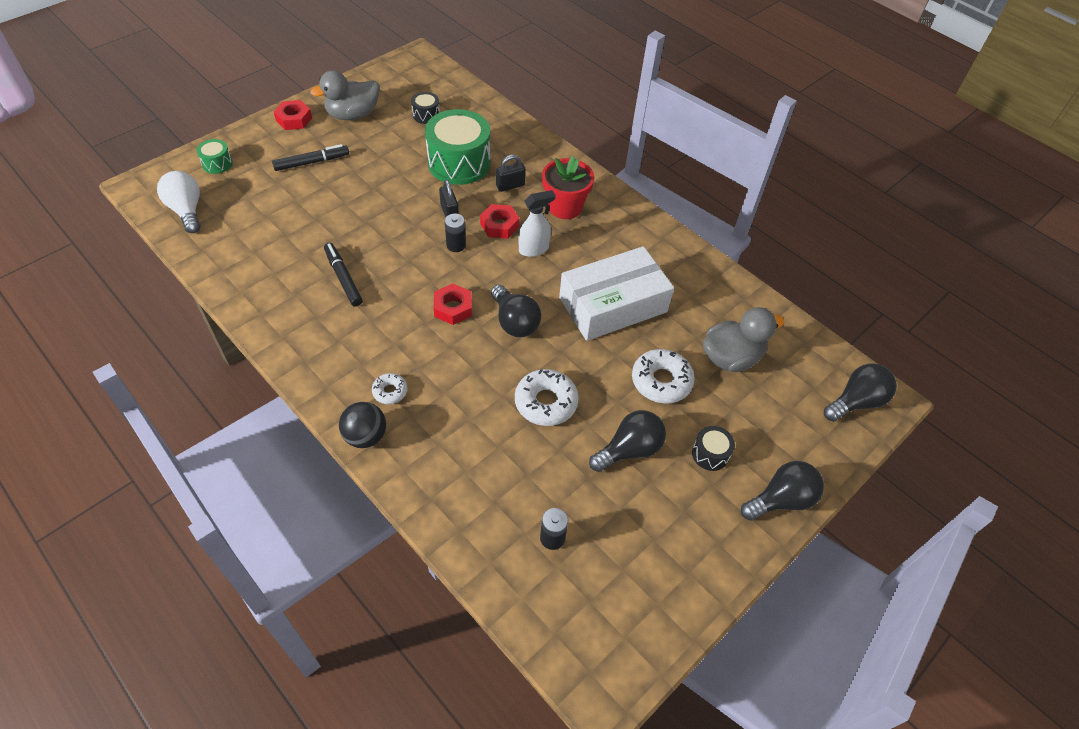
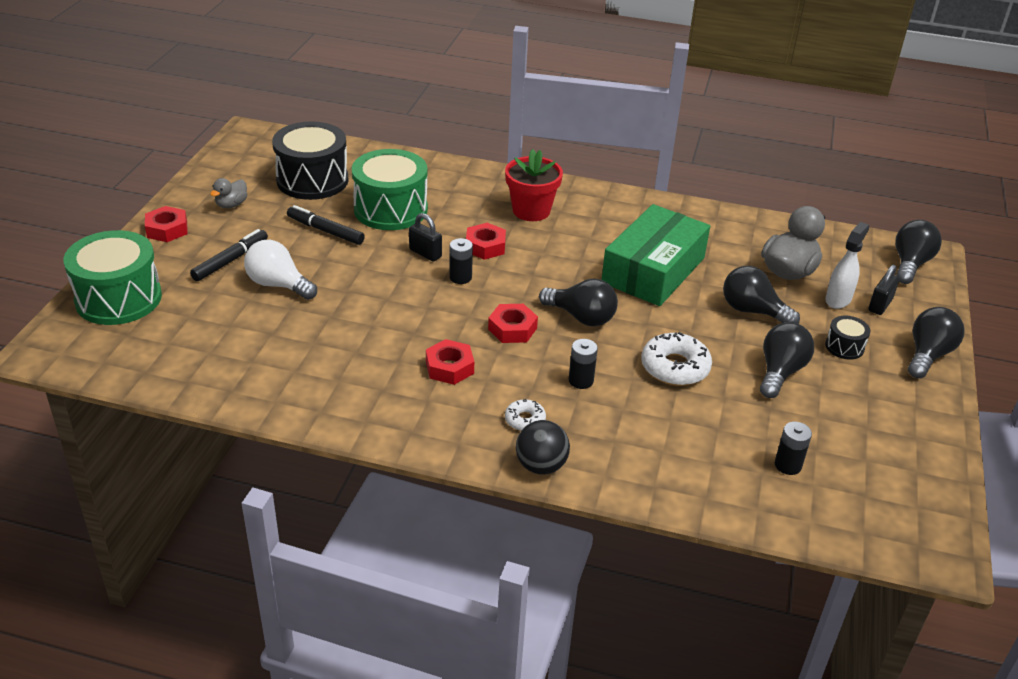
camera: 30 degrees left, 15 degrees down
(187, 210) = (129, 353): white light bulb -> white light bulb (278, 285)
(217, 164) = (118, 299): green drum -> green drum, size x2.19
(343, 278) = (375, 346): black marker -> black marker (325, 231)
(353, 115) = (231, 205): grey duck -> grey duck, size x0.54
(378, 320) = (449, 367): none -> red nut
(426, 115) = (312, 180): black drum -> black drum, size x2.19
(462, 378) = (581, 380): none -> black battery
(510, 186) = (461, 211): black padlock -> black padlock (880, 305)
(534, 249) = (538, 253): white spray bottle -> white spray bottle (838, 299)
(613, 305) = (653, 270): white box -> green box
(661, 381) = (752, 311): white donut -> black light bulb

